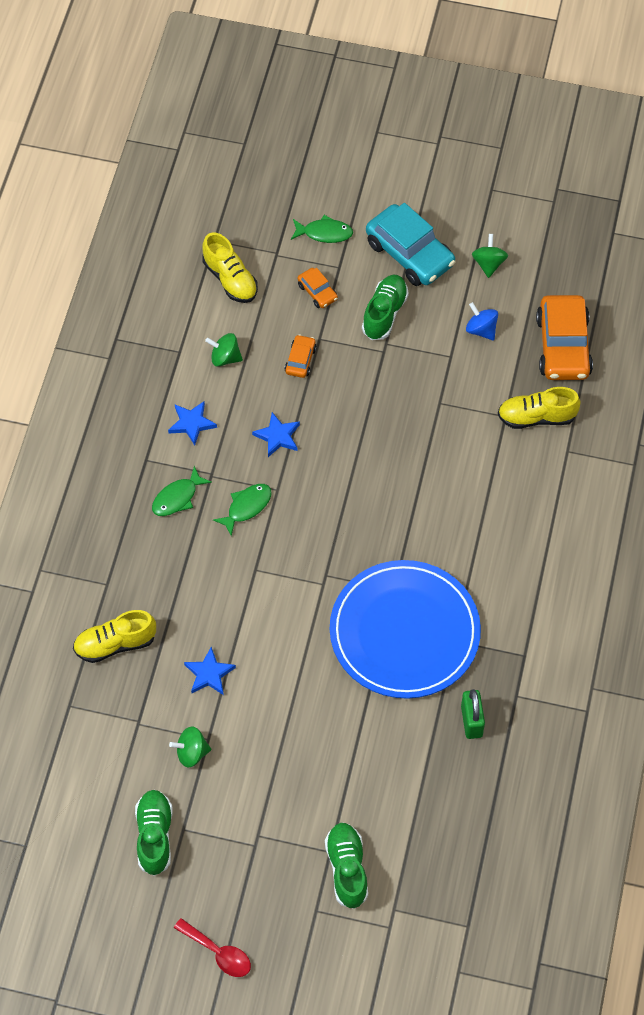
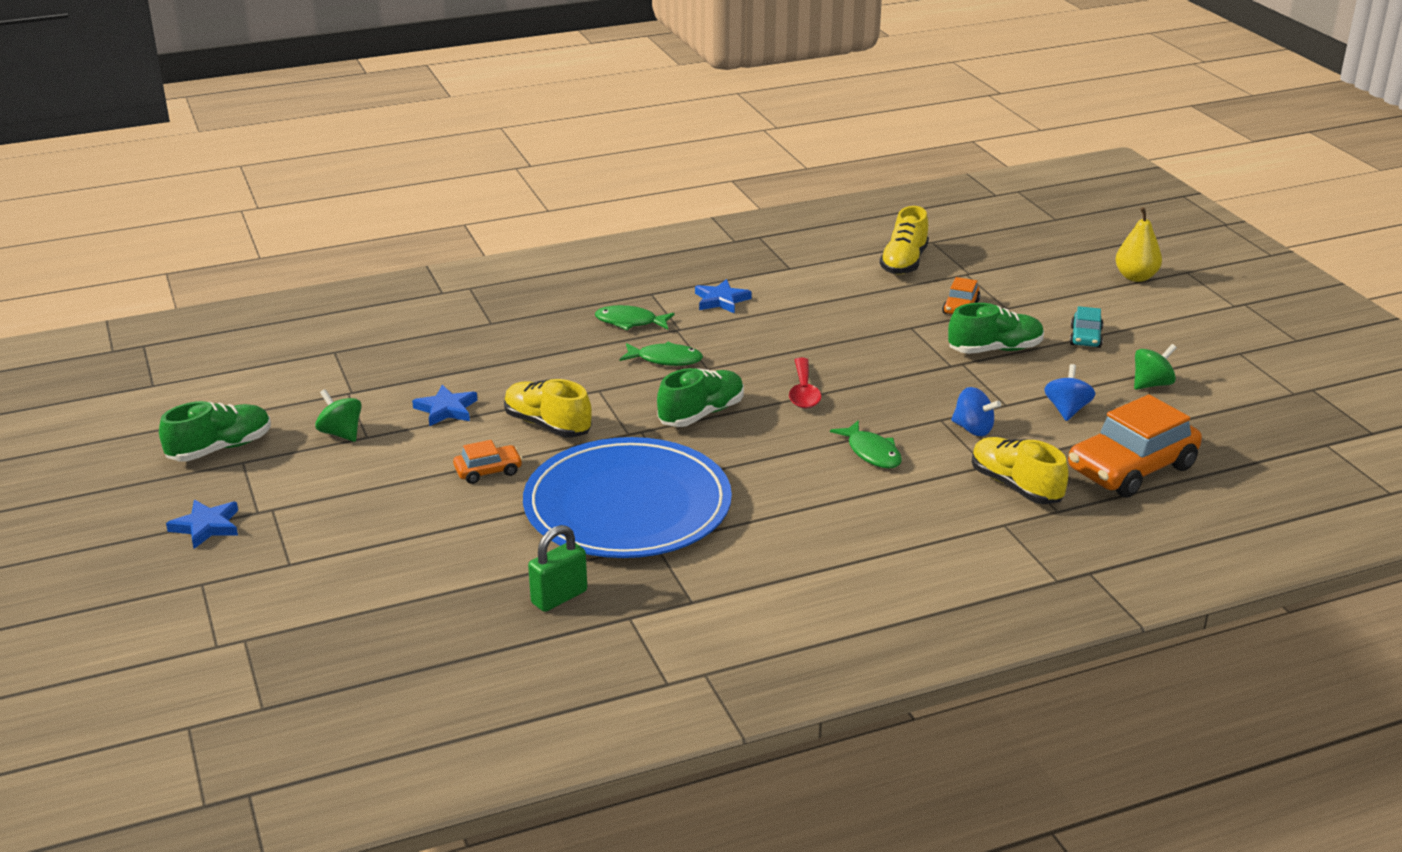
camera: 55 degrees right, 30 degrees down
(115, 644) = (428, 350): yellow shoe -> yellow shoe (547, 425)
(218, 953) = (99, 539): red spoon -> red spoon (804, 392)
(225, 358) = (816, 290): green spinning top -> none
(277, 436) = (768, 346): blue star -> blue star (206, 526)
(300, 360) = (871, 326): orange car -> orange car (488, 471)
(324, 233) = (1031, 287): green fish -> green fish (872, 453)
(347, 869) = (275, 584): green shoe -> green shoe (701, 414)
(360, 165) = (1135, 277): none -> yellow pear
(410, 253) = (1085, 337): turquoise car -> turquoise car, size x0.48
(463, 394) = (973, 429): none -> blue spinning top

